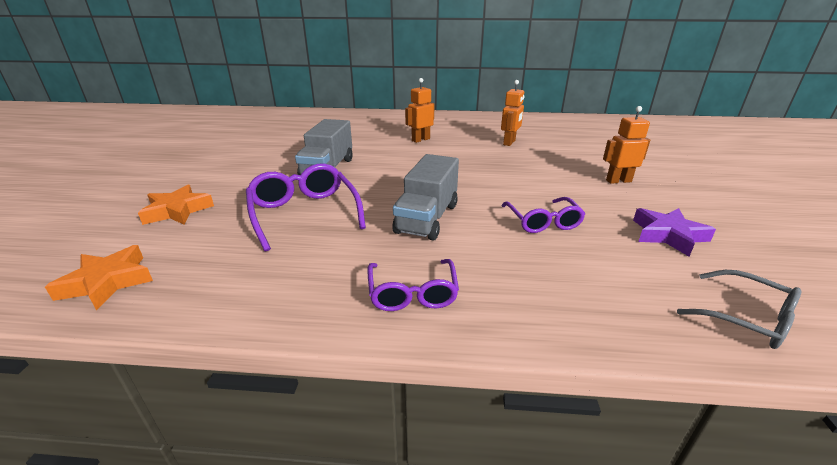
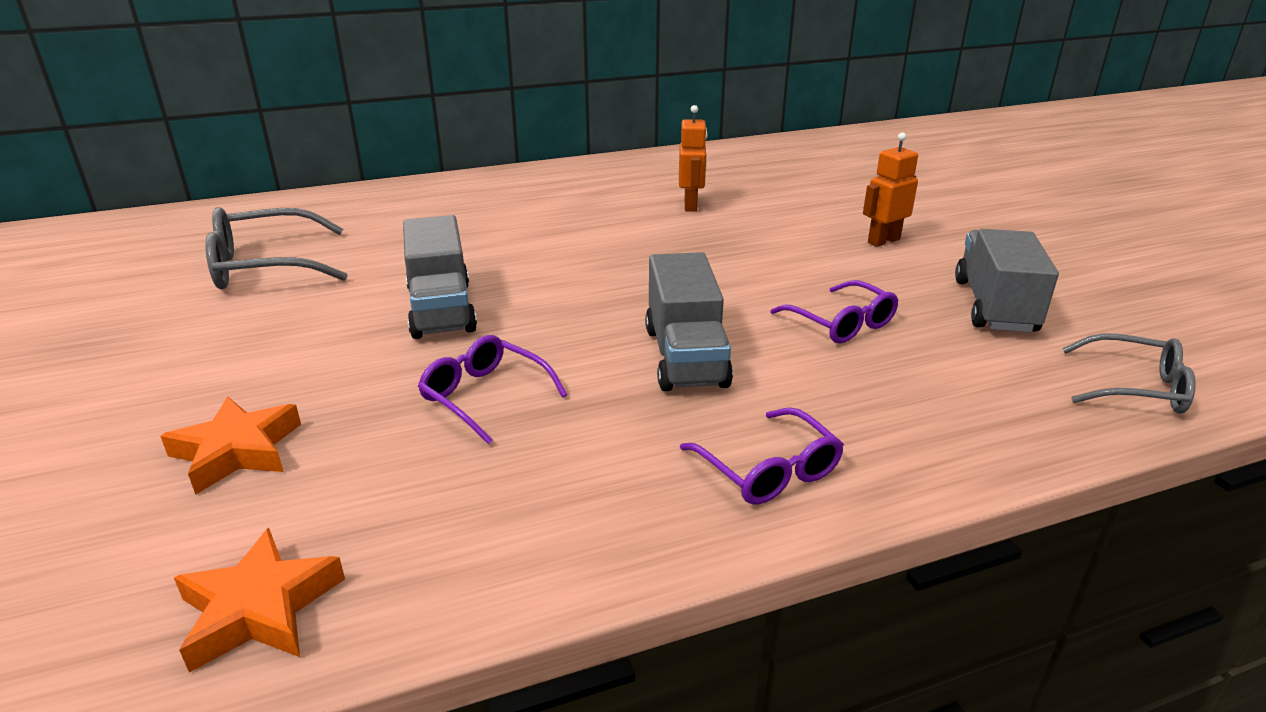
camera: 25 degrees left, 0 degrees up
(274, 137) = (265, 266): none -> grey glasses
(304, 213) = (485, 396): purple glasses -> purple glasses, size x0.65
(420, 140) = (547, 224): orange robot -> none
(668, 235) = (994, 306): purple star -> grey truck

